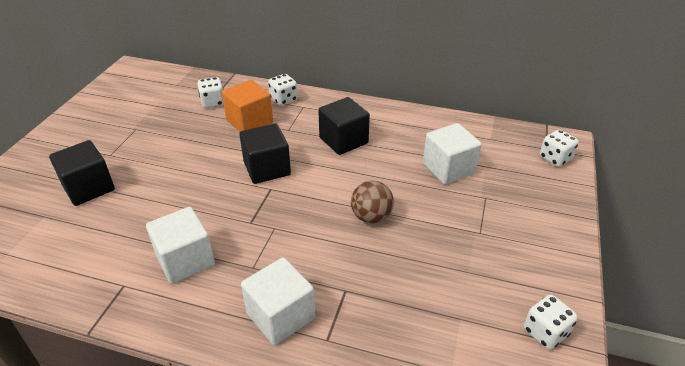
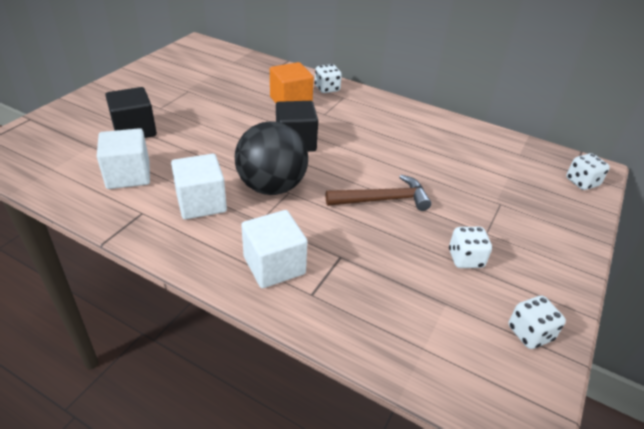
camera: 10 degrees right, 0 degrees up
(213, 102) = (262, 81): white dice -> white dice (465, 259)
(255, 225) = (272, 187): none -> black ball
(343, 140) = (374, 131): black cube -> none
(371, 217) = (382, 200): brown ball -> brown hammer
(448, 168) = (469, 172): white cube -> white cube (128, 175)

